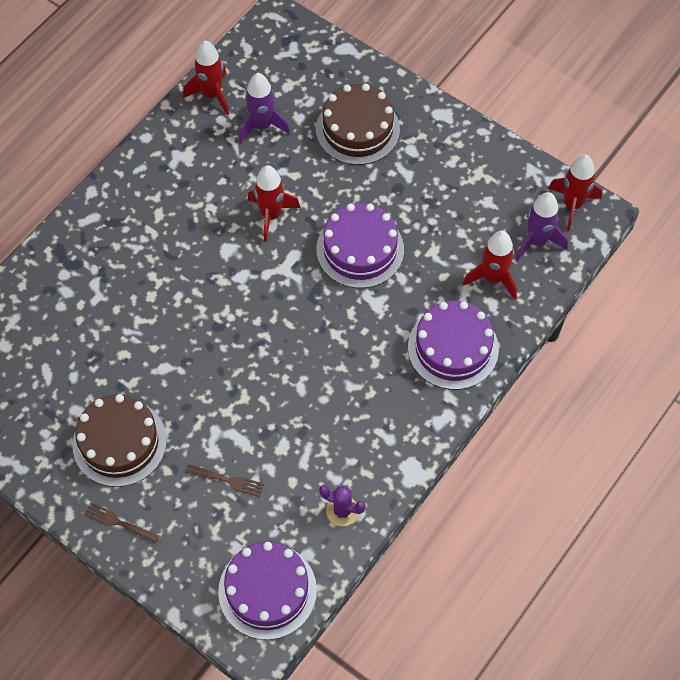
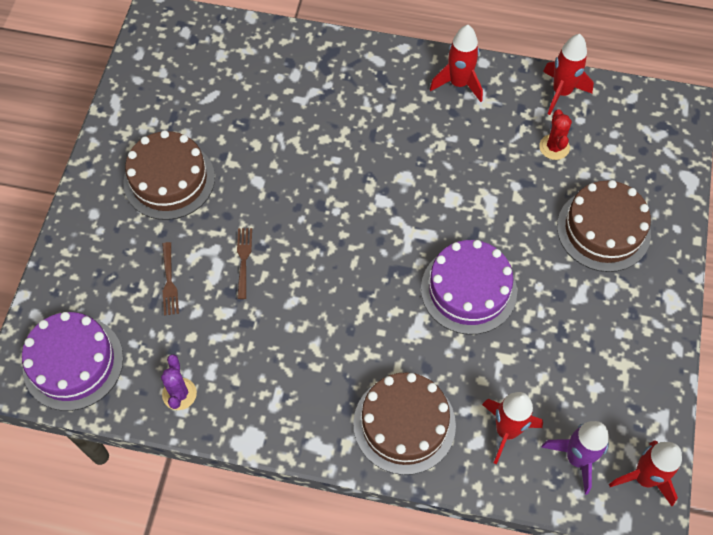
camera: 65 degrees right, 0 degrees up
(119, 522) = (93, 214): brown fork -> brown fork (244, 260)
(262, 126) = (554, 147): purple rocket -> red cactus
(271, 215) = (461, 197): red rocket -> red rocket (458, 83)
(453, 348) = (404, 424): purple cake -> brown cake

